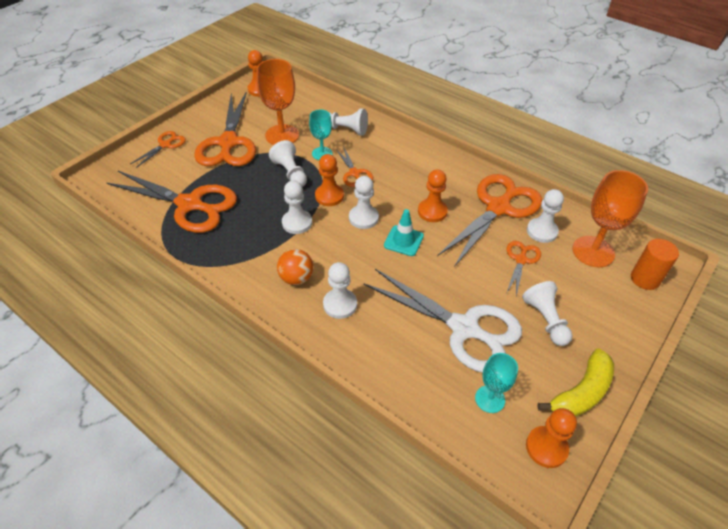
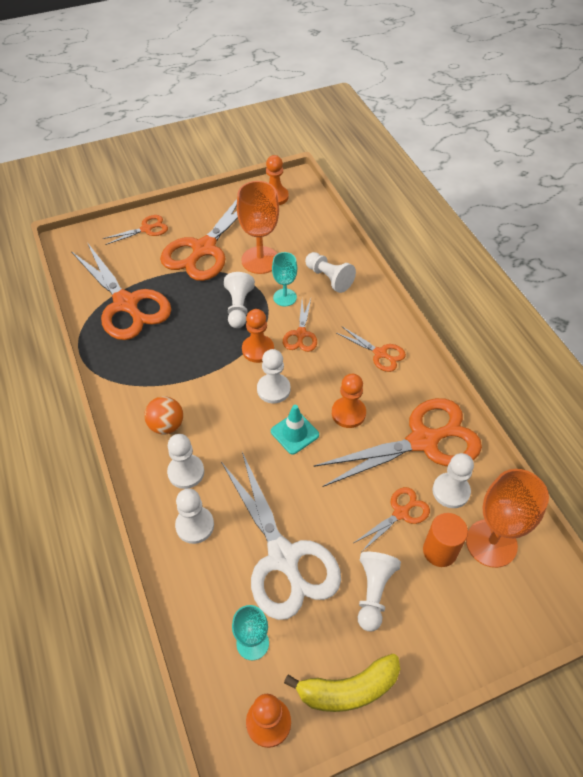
camera: 30 degrees right, 5 degrees up
(297, 223) = (207, 366): white pawn -> white pawn (195, 525)
(423, 164) = (380, 353): none -> orange scissors
(645, 279) = (526, 605): orange cylinder -> orange cylinder (439, 551)

